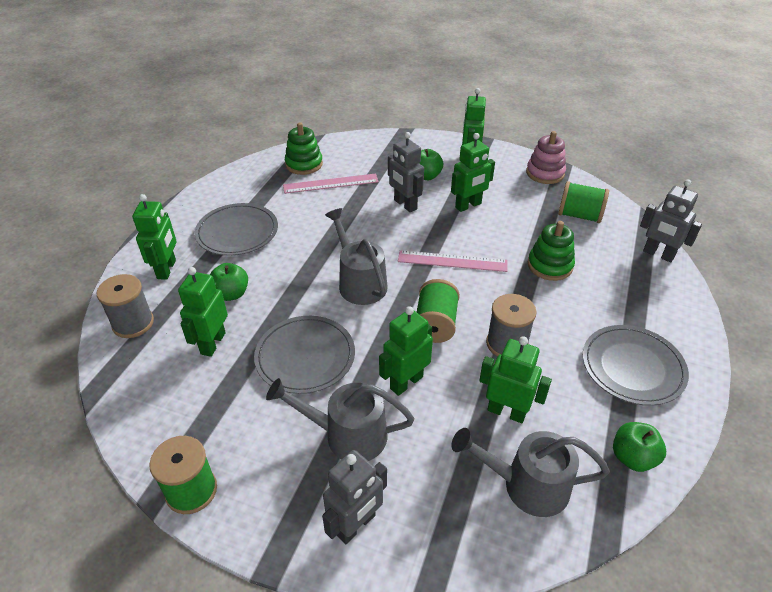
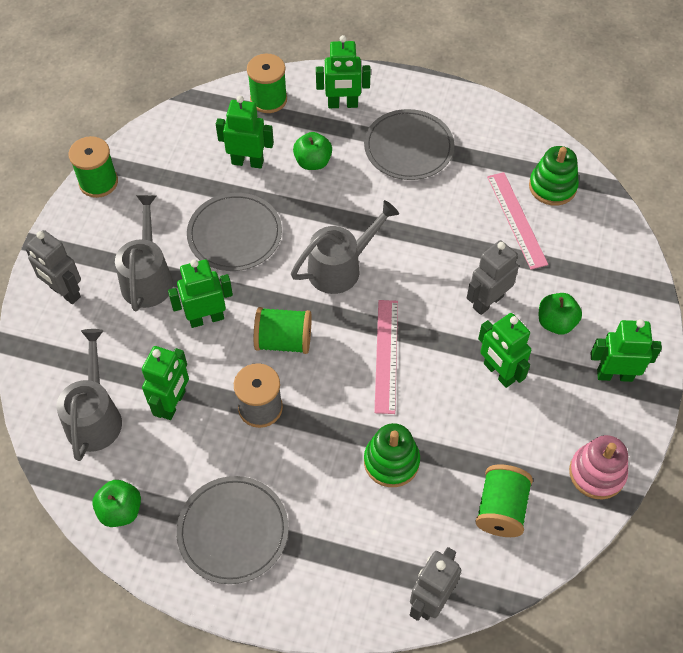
camera: 85 degrees right, 15 degrees up
(133, 323) = (268, 99): grey spool -> green spool
(406, 382) = (206, 318): green robot -> green robot turned 60 degrees counterclockwise

